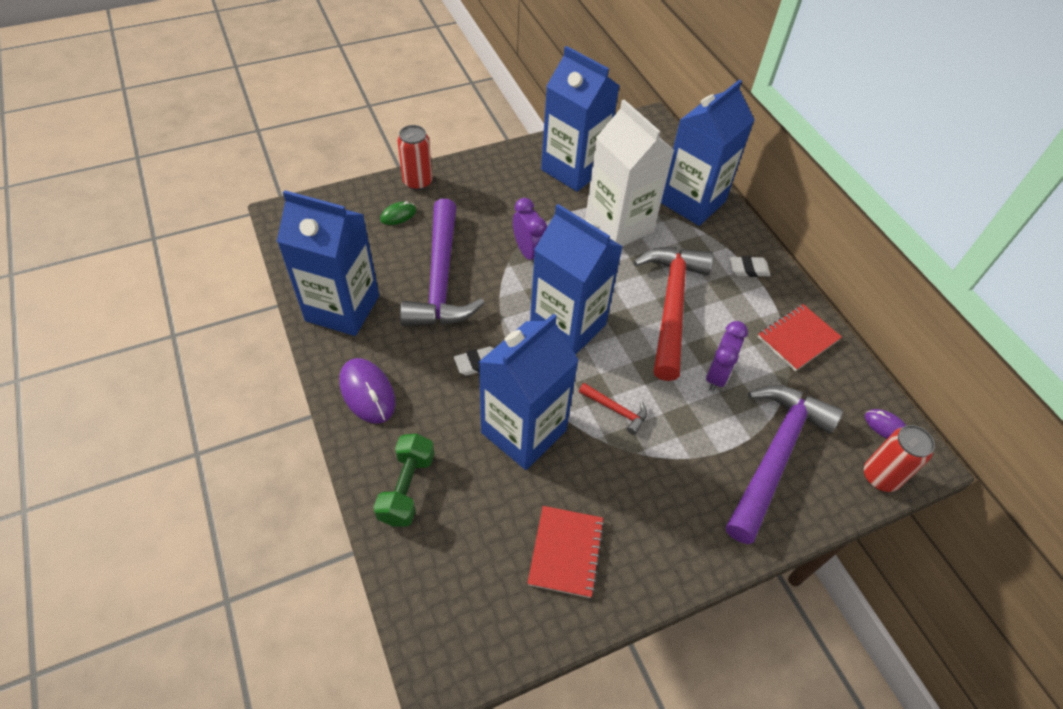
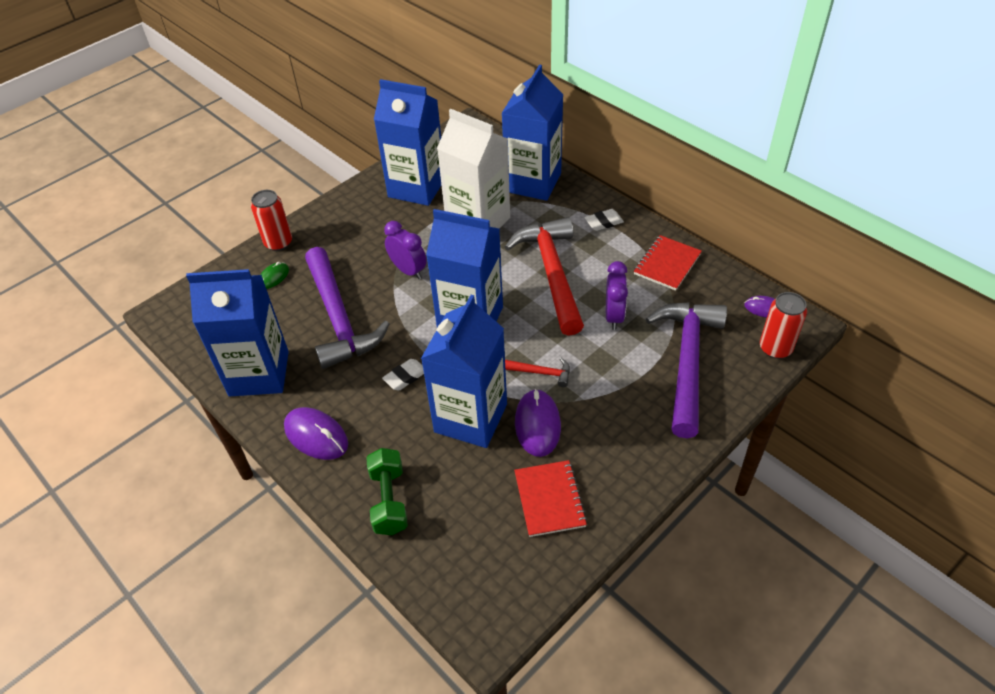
camera: 15 degrees left, 5 degrees down
(588, 465) = (537, 425): none -> purple mouse

